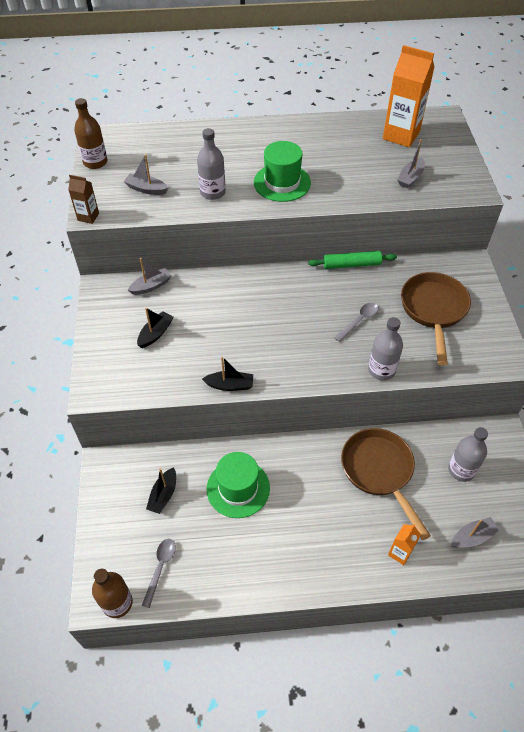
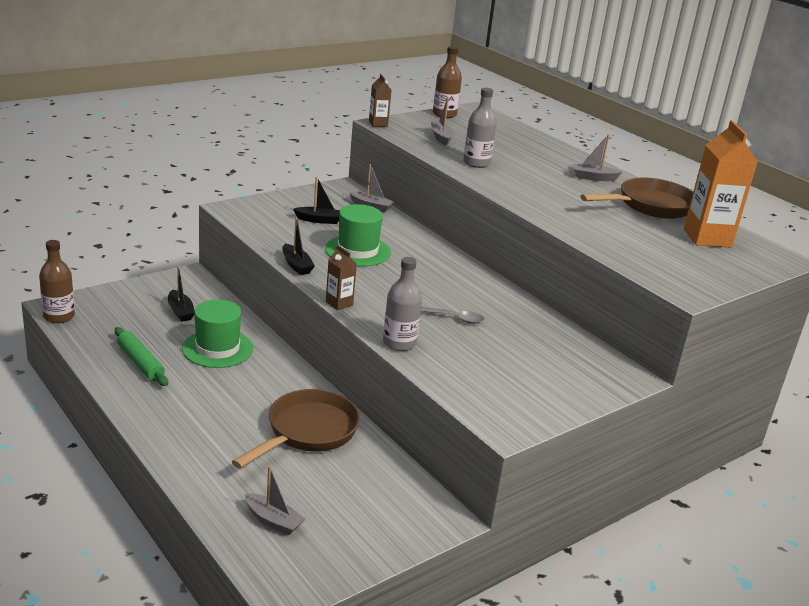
camera: 55 degrees right, 25 degrees down
(160, 568) = (105, 328): grey spoon -> none
(163, 495) = (180, 311): black boat -> black boat turned 105 degrees counterclockwise
(282, 182) = (535, 190): green hat -> green hat (357, 251)
(307, 382) = (339, 303): none -> brown carton
(351, 264) = (526, 299): green rolling pin -> green rolling pin (140, 363)
(400, 553) = (214, 468): orange carton -> none
(410, 178) = (646, 252): grey boat -> grey boat (593, 178)
(433, 310) = (523, 362): brown pan -> brown pan (650, 206)
(461, 470) = (360, 494): grey bottle -> none

